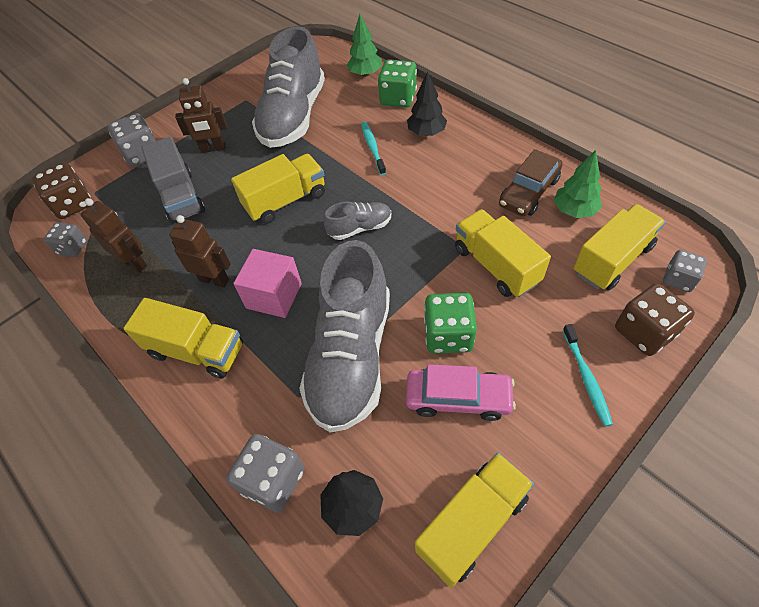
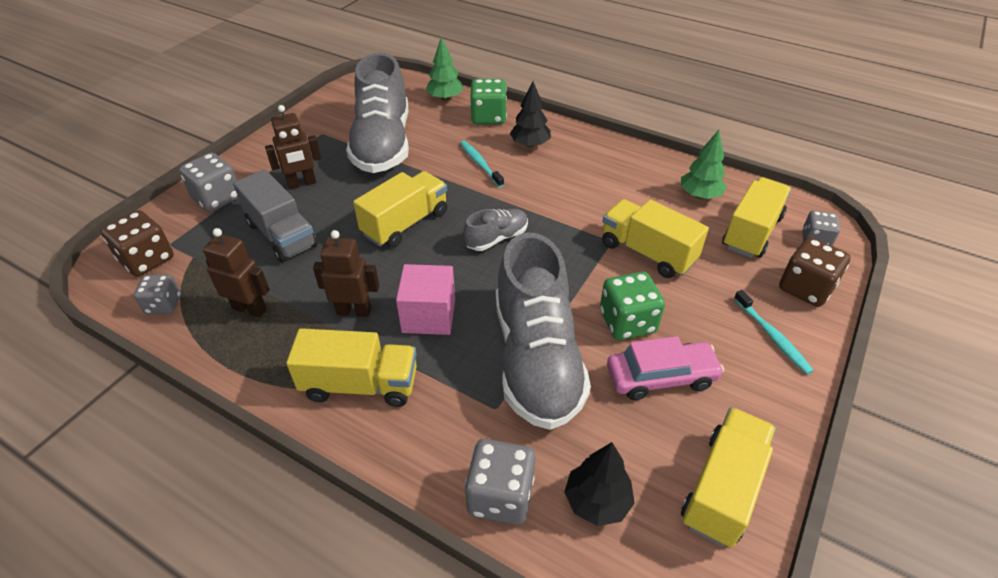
camera: 20 degrees left, 10 degrees down
(528, 192) = (651, 185): brown car -> none

